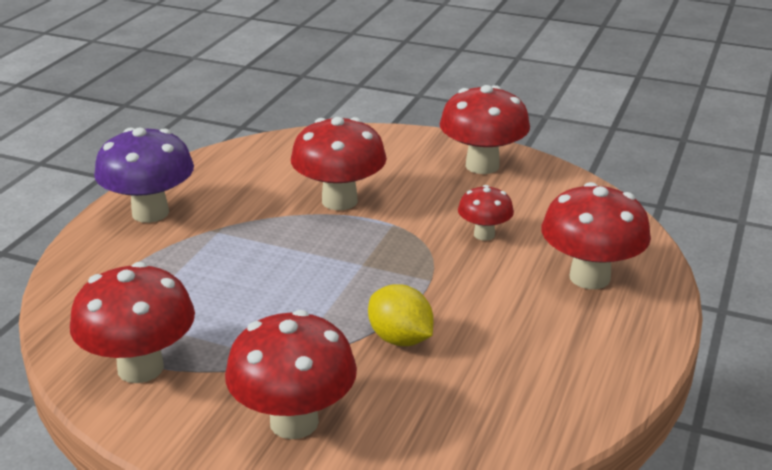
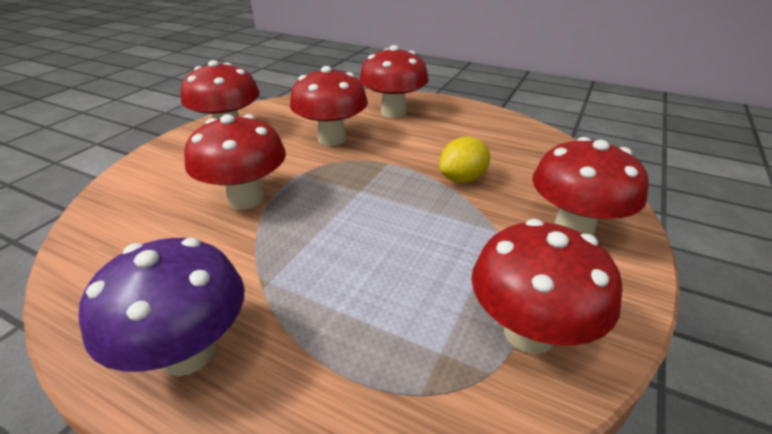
camera: 85 degrees left, 5 degrees up
(484, 234) = (332, 139): red mushroom -> red mushroom, size x1.79

